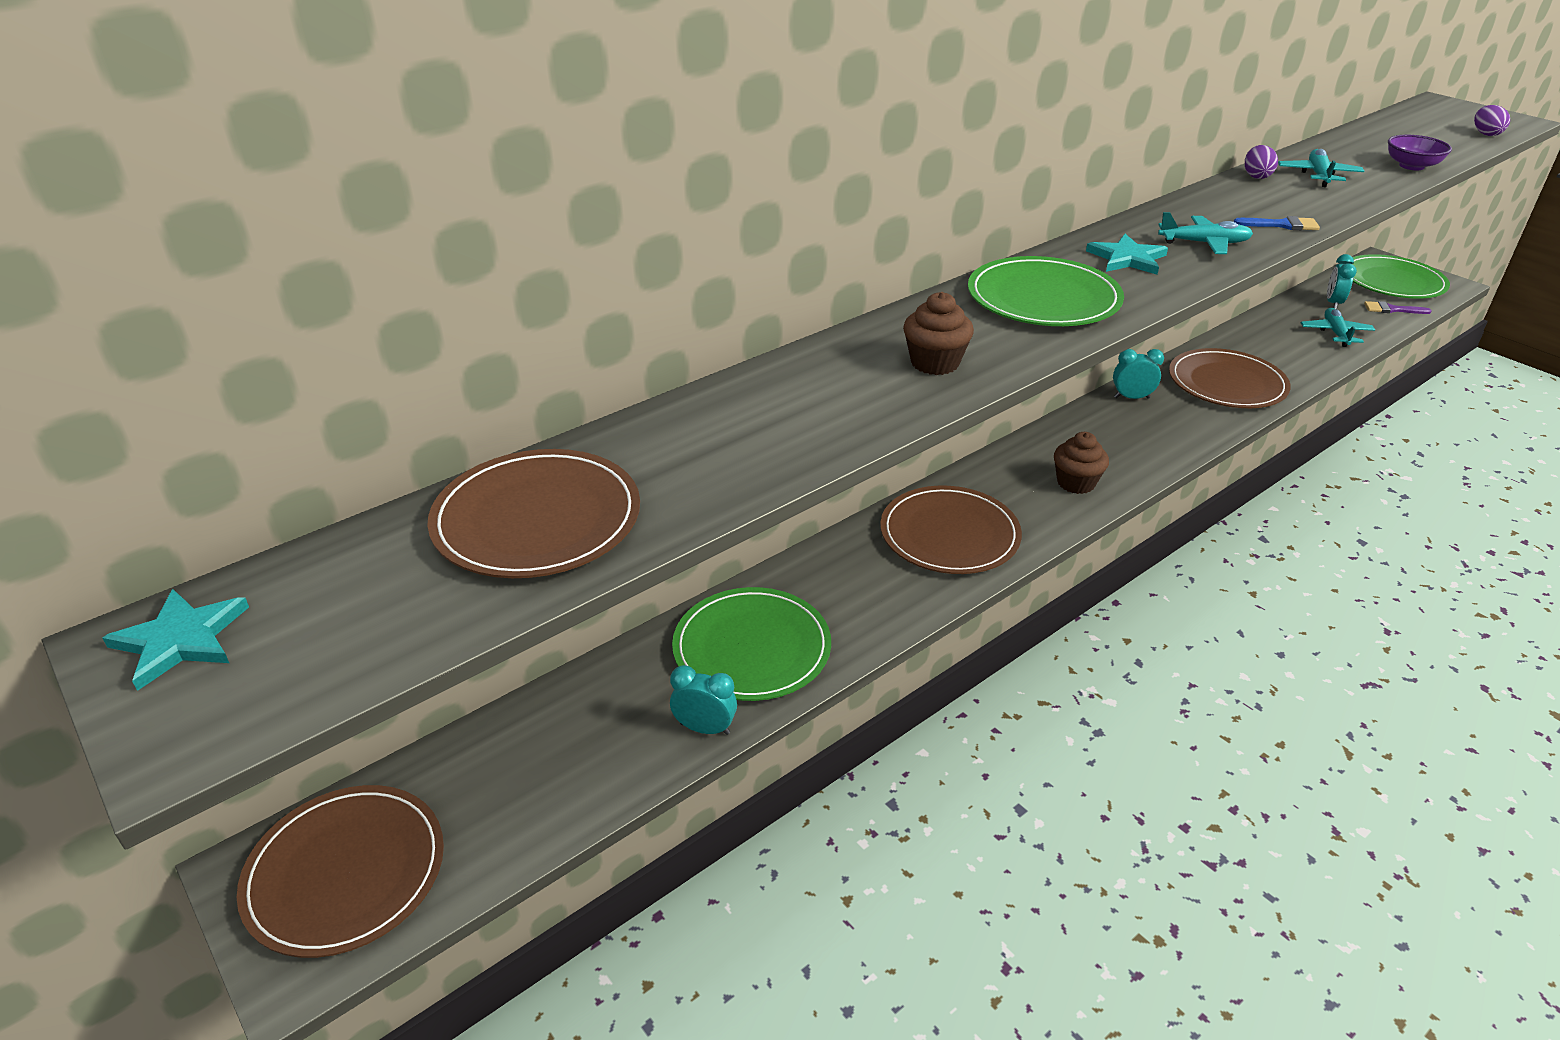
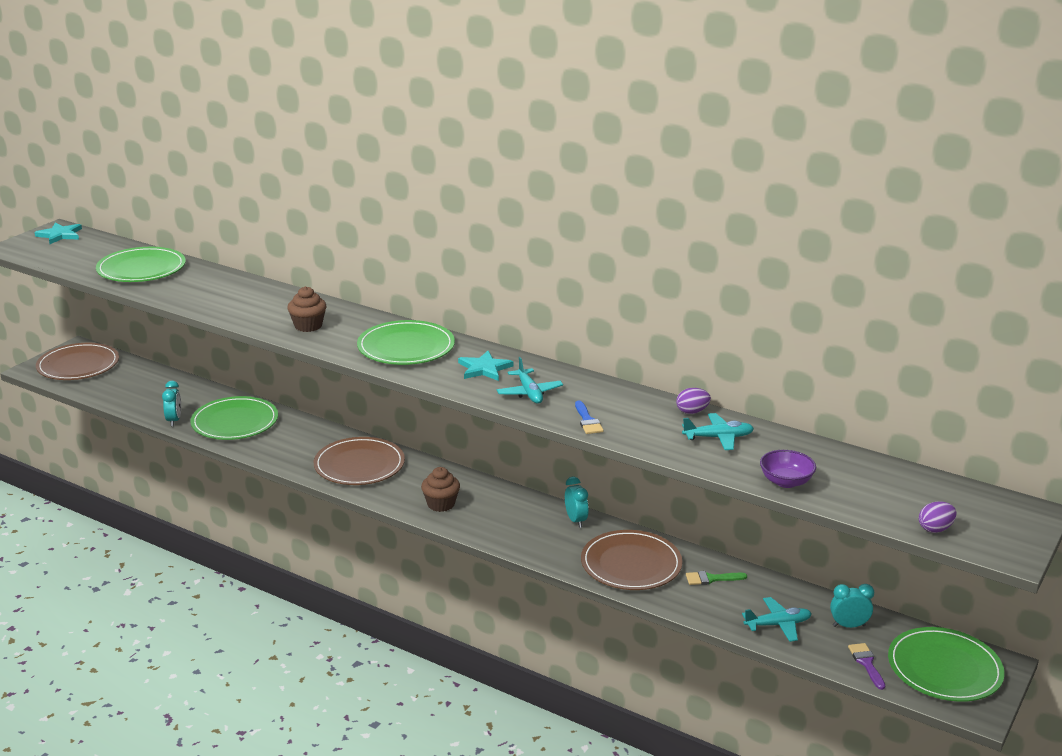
camera: 70 degrees right, 10 degrees down
(537, 519) = (141, 269): brown plate -> green plate
(1255, 347) = (711, 579): none -> green brush

